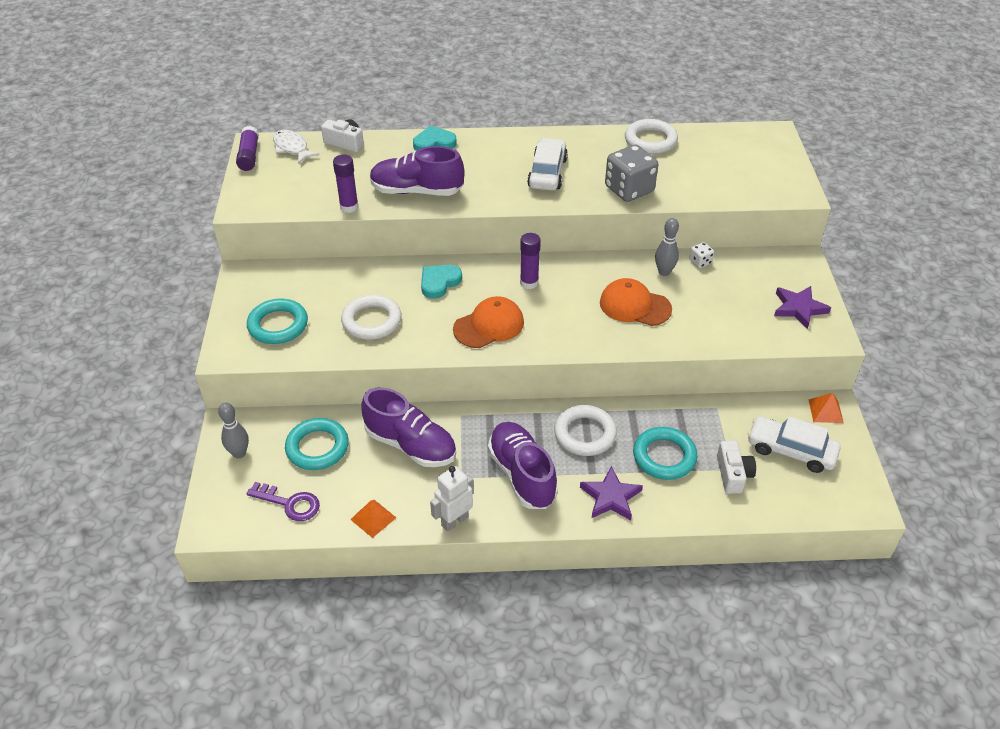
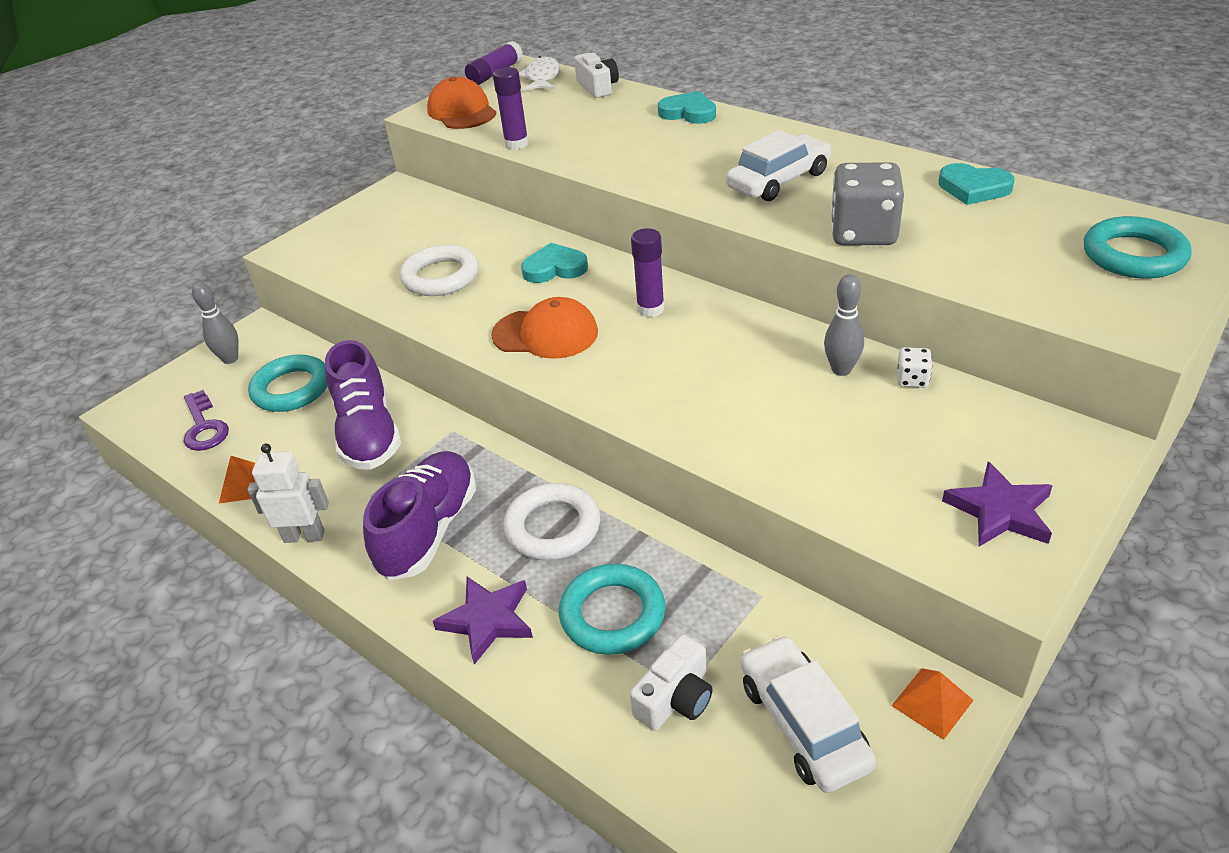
camera: 45 degrees right, 5 degrees down
(278, 325) = (359, 244): turquoise ring -> turquoise ring (1133, 255)
(417, 191) = (603, 151): purple shoe -> none
(634, 306) = (747, 391): orange cap -> orange cap (462, 111)
(650, 141) = (973, 188): white ring -> turquoise heart

